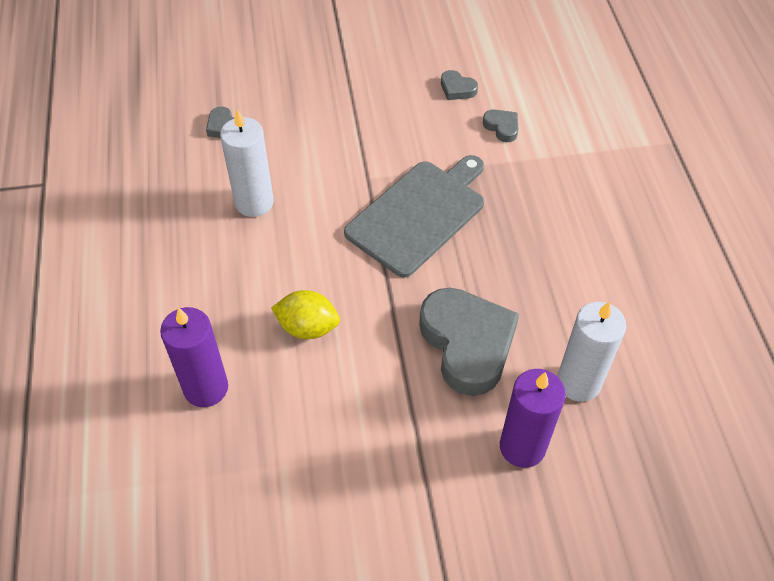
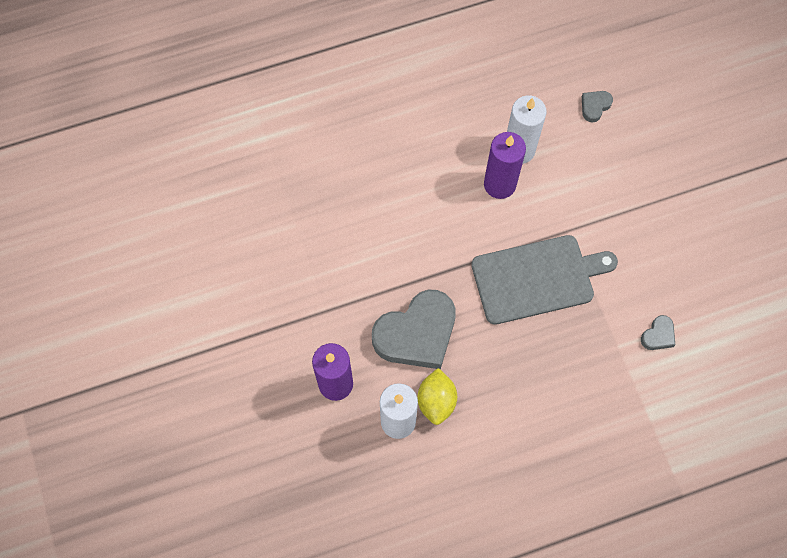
camera: 80 degrees right, 15 degrees up
(206, 388) = (344, 160): purple candle -> purple candle (499, 184)
(308, 327) = (408, 216): yellow lemon -> yellow lemon (436, 401)
(419, 214) = (537, 278): grey cutting board -> grey cutting board turned 45 degrees counterclockwise
(457, 89) = (697, 289): grey heart -> none

